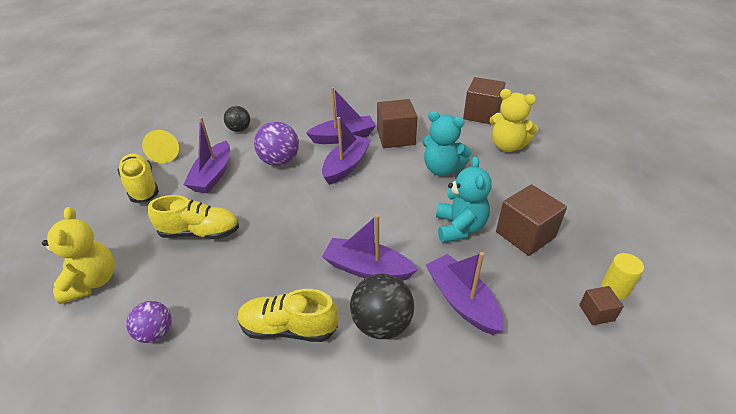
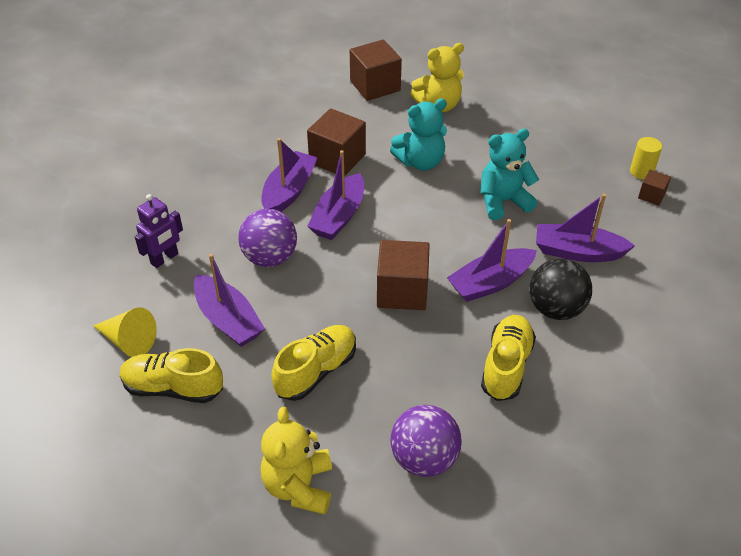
camera: 50 degrees left, 5 degrees up
(92, 282) = (299, 486): yellow teddy bear -> yellow teddy bear turned 120 degrees counterclockwise
(156, 333) = (424, 459): purple ball -> purple ball, size x1.55
(239, 129) = (164, 259): black ball -> purple robot
(289, 328) = (506, 366): yellow shoe -> yellow shoe turned 150 degrees clockwise
(346, 166) = (339, 216): purple boat -> purple boat turned 135 degrees counterclockwise
(459, 227) = (503, 201): turquoise teddy bear -> turquoise teddy bear turned 60 degrees counterclockwise
(525, 234) = (549, 173): brown cube -> brown cube (402, 291)

